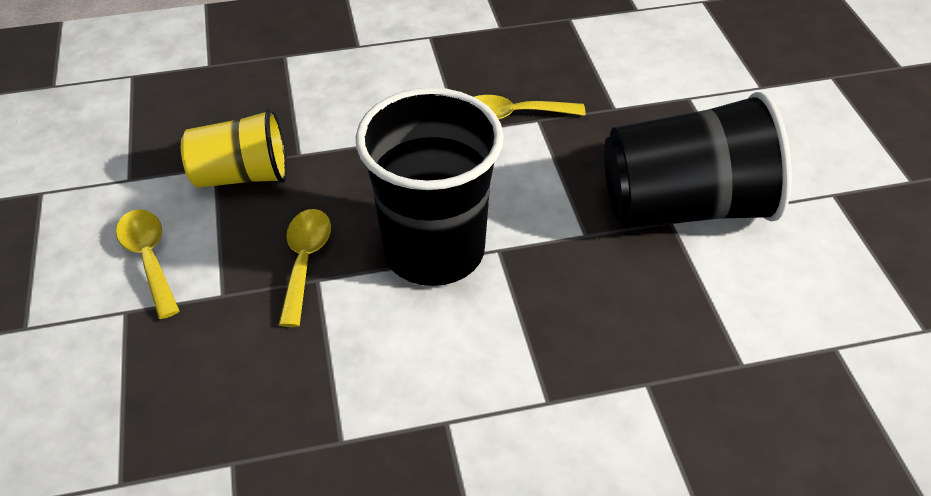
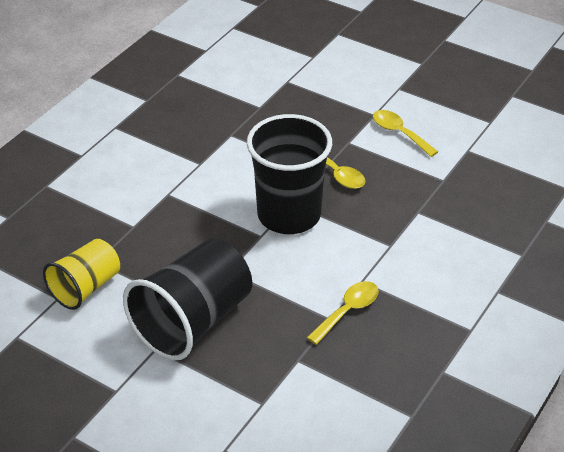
camera: 135 degrees right, 5 degrees down
(149, 258) = (399, 133): yellow spoon -> yellow spoon turned 150 degrees counterclockwise
(242, 175) = (424, 185): yellow cup -> yellow cup (86, 288)

